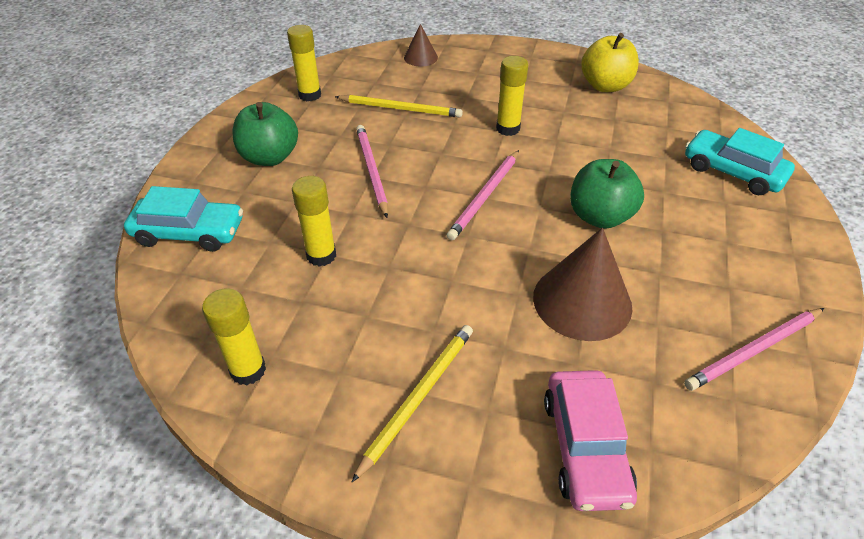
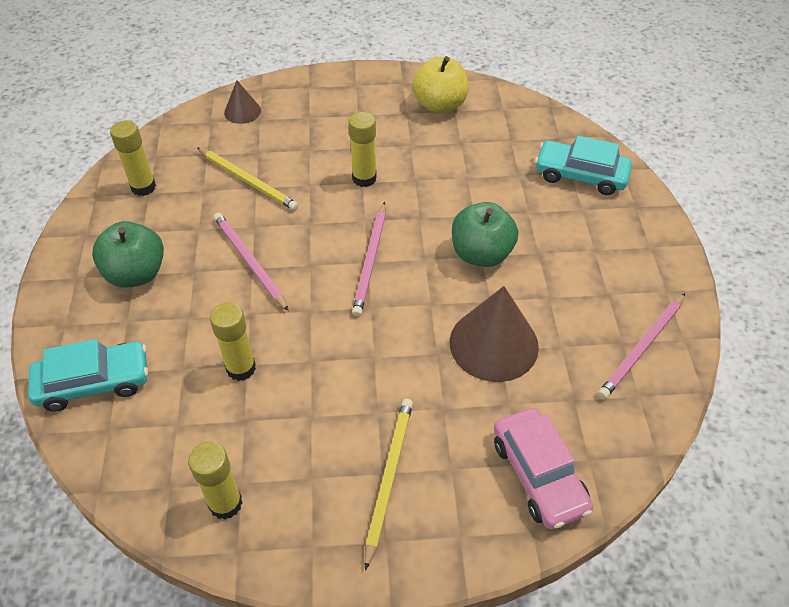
camera: 20 degrees left, 5 degrees up
(400, 109) = (248, 181): yellow pencil -> yellow pencil turned 45 degrees clockwise

